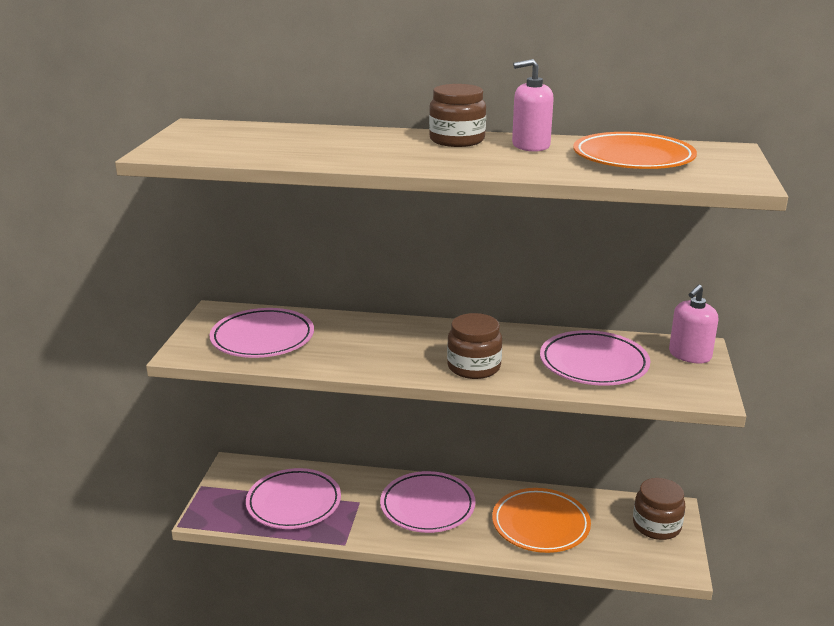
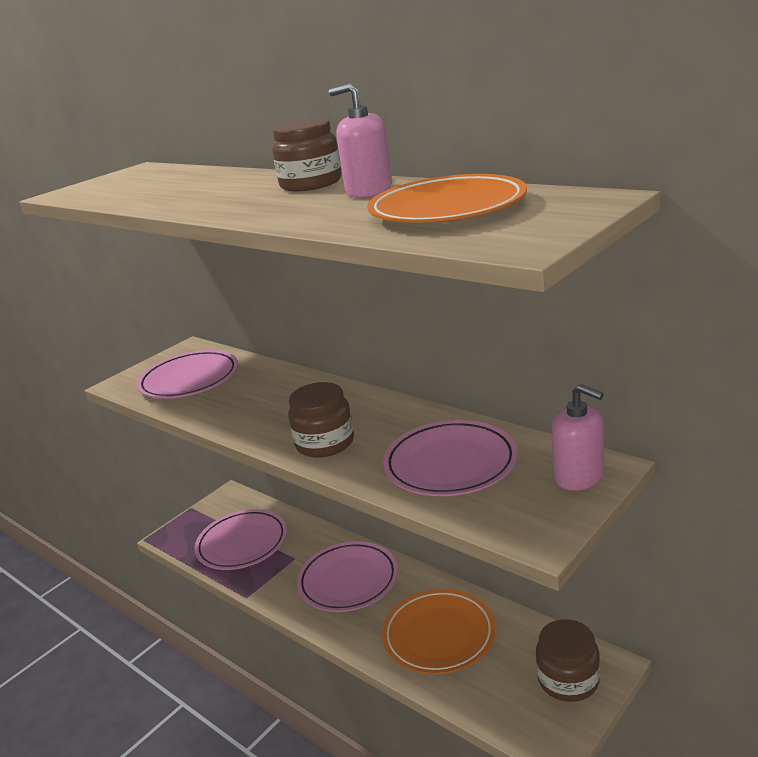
camera: 35 degrees right, 0 degrees up
(689, 355) = (579, 476): pink soap dispenser -> pink soap dispenser turned 120 degrees counterclockwise

